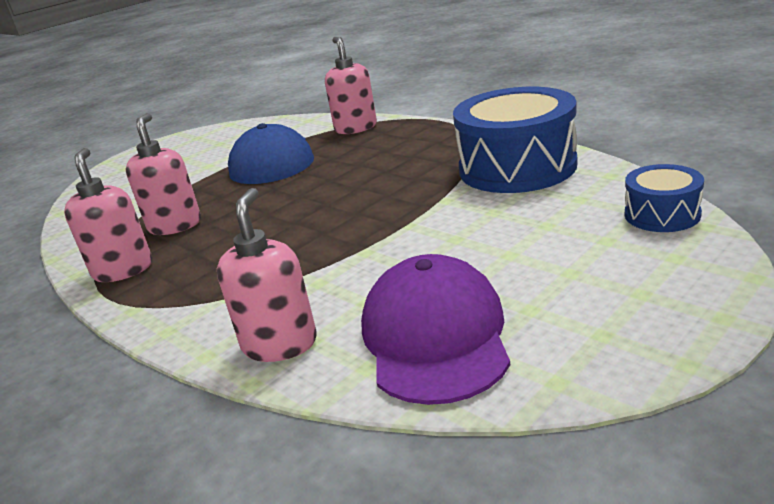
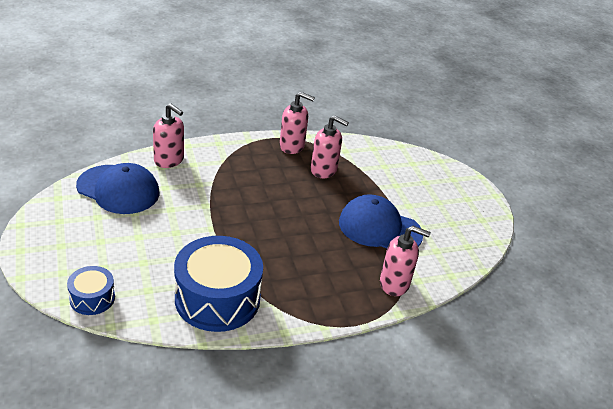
camera: 110 degrees right, 10 degrees up
(435, 336) = (118, 189): purple cap -> blue cap

